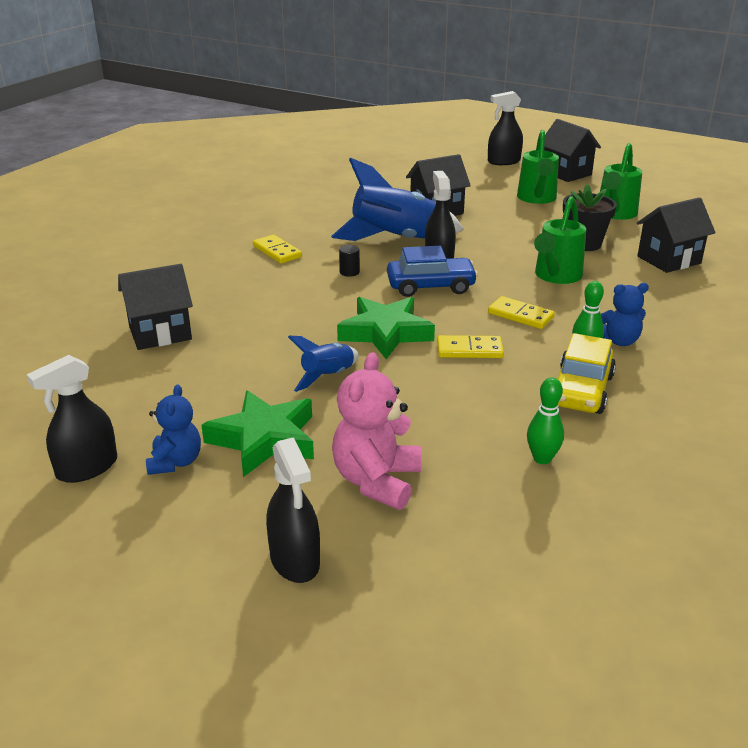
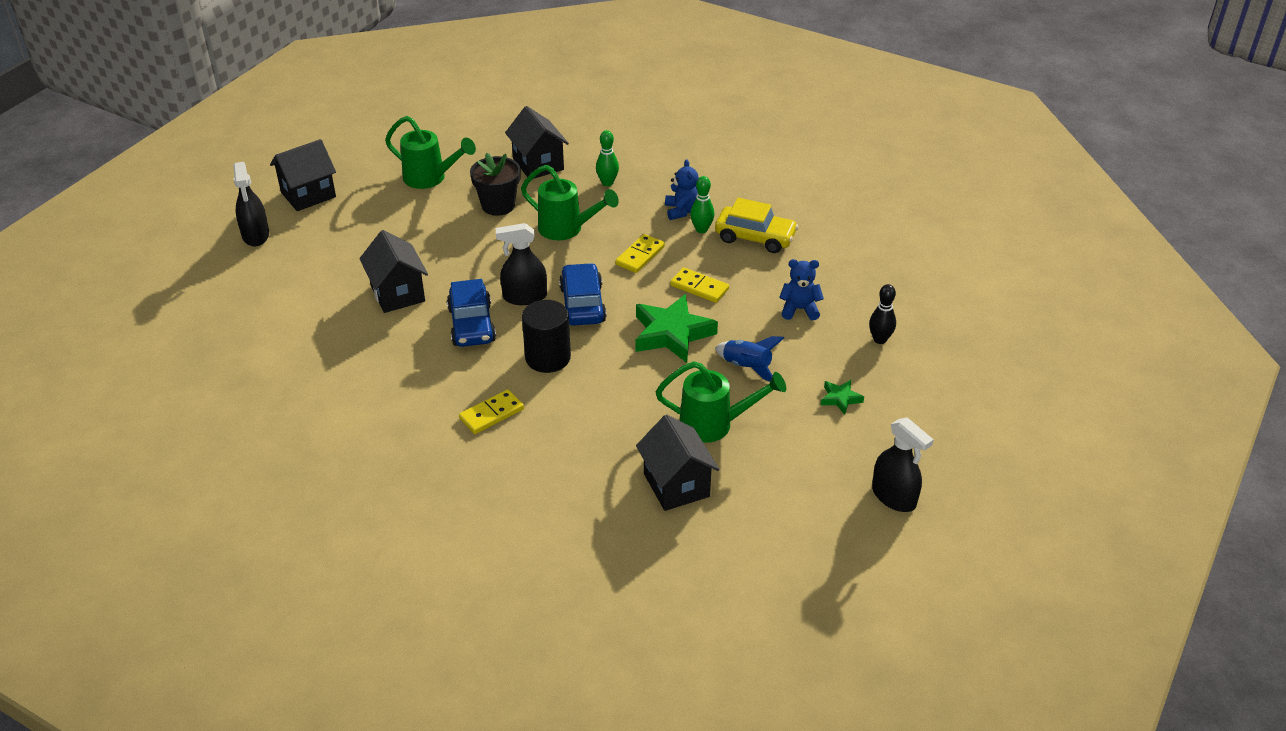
camera: 90 degrees left, 10 degrees up
(175, 462) = (877, 445): blue teddy bear -> blue teddy bear (799, 309)
(264, 439) = (840, 399): green star -> green star, size x0.48
(295, 560) = (967, 375): black spray bottle -> none
(349, 272) = (548, 358): black cylinder -> black cylinder, size x2.18
(377, 481) = (880, 339): pink teddy bear -> black bowling pin
(396, 240) = (472, 325): blue rocket -> blue car
(469, 350) = (699, 287): yellow domino -> yellow domino turned 60 degrees counterclockwise
(537, 199) = (380, 222): green watering can -> green watering can (715, 425)
(542, 458) = (841, 264): green bowling pin -> green bowling pin (607, 183)

